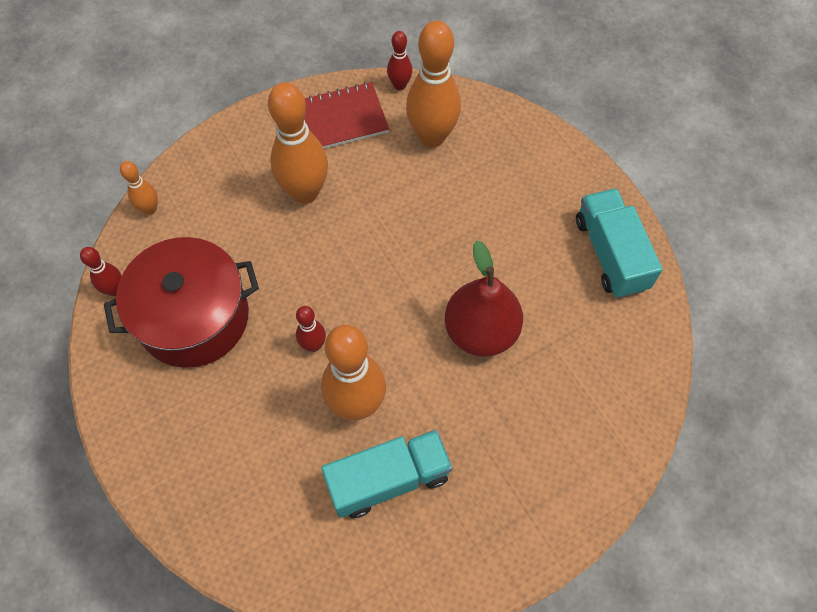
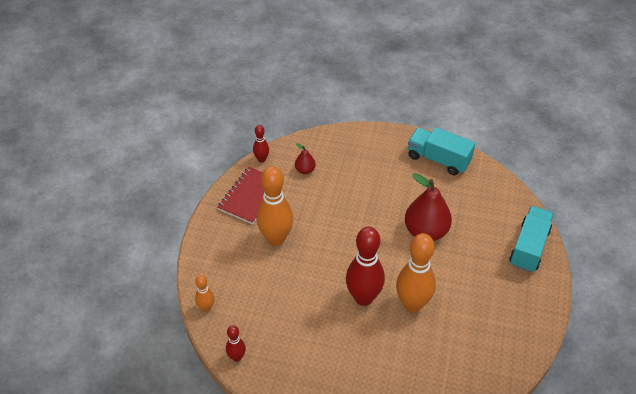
camera: 45 degrees left, 15 degrees down
(194, 317) = (293, 334): red pot -> none
(313, 345) = (363, 297): red bowling pin -> red bowling pin, size x2.03
(388, 479) = (462, 320): turquoise truck -> turquoise truck (529, 247)
(432, 137) = (305, 170): orange bowling pin -> red pear

